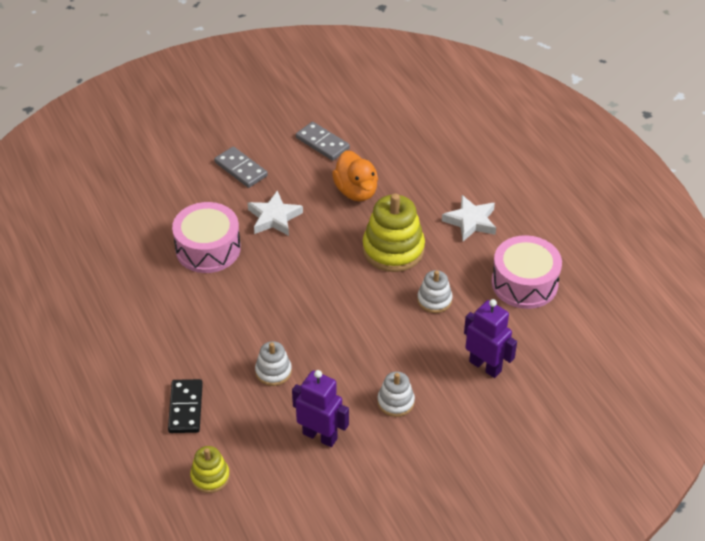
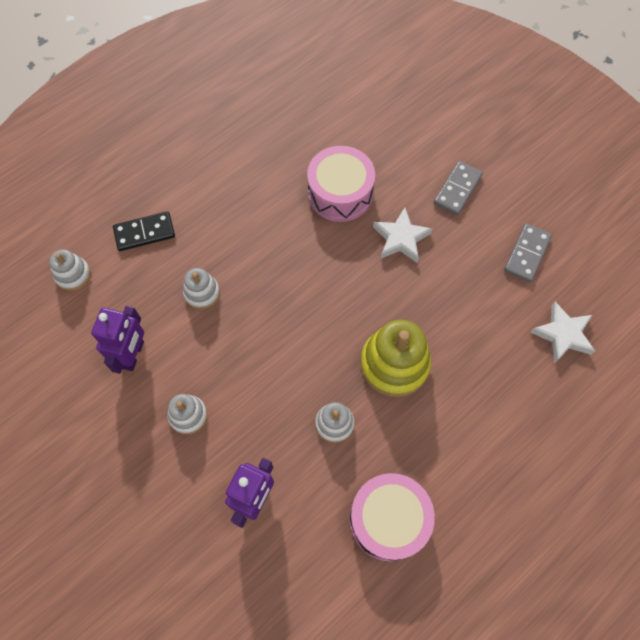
camera: 75 degrees right, 20 degrees up
(210, 477) = (73, 275): yellow stacking toy -> white stacking toy
(356, 191) = (467, 306): orange duck -> none
(471, 221) = (465, 438): white star -> white star (563, 334)

